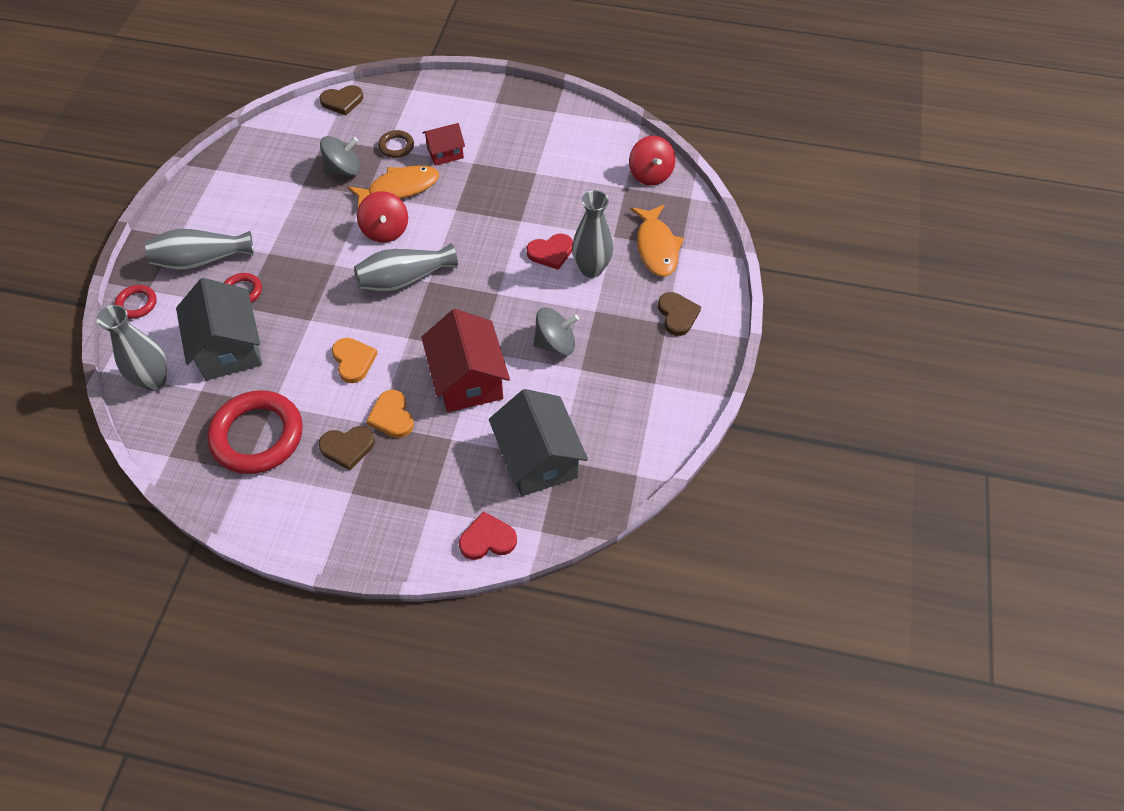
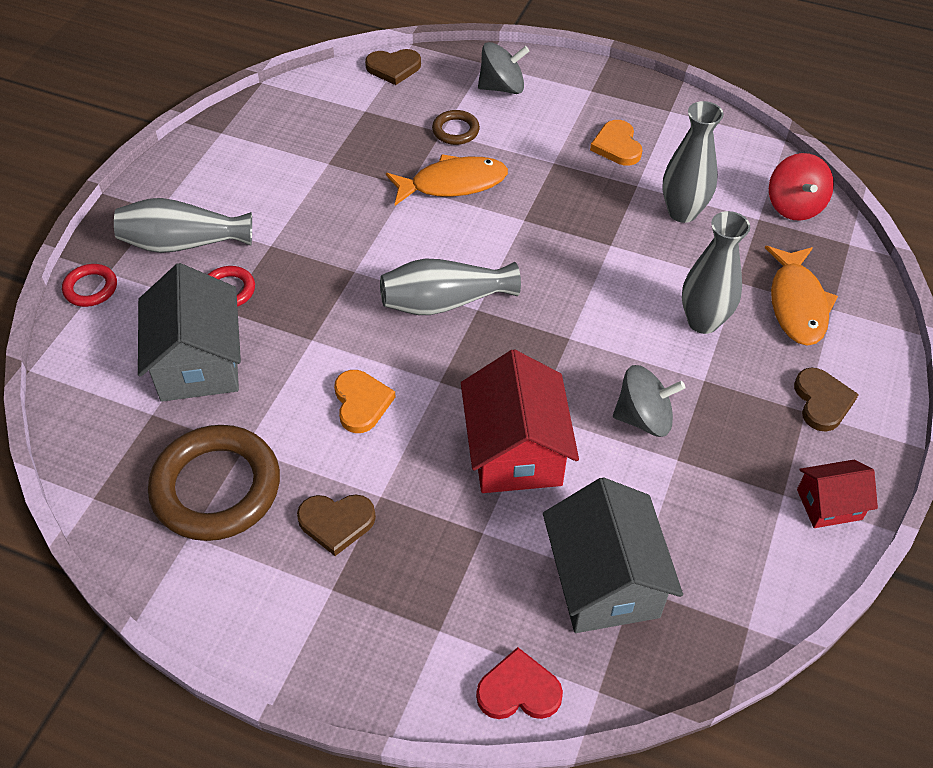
camera: 10 degrees right, 5 degrees down
(154, 380) = (93, 391): grey vase -> grey vase (682, 212)
(257, 436) = (216, 487): red ring -> brown ring
(344, 170) = (383, 152): grey spinning top -> grey spinning top (502, 87)
(385, 230) = (427, 235): red spinning top -> none
(392, 416) = (403, 488): orange heart -> orange heart (617, 146)
(445, 153) = (518, 146): red house -> red house (829, 504)
(551, 252) = (648, 292): red heart -> none

